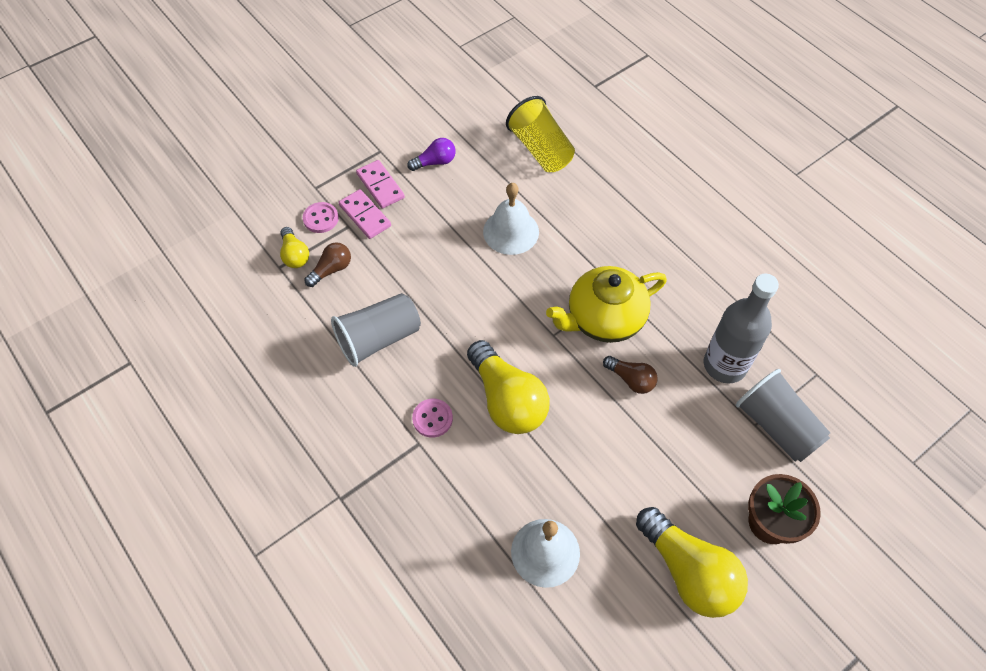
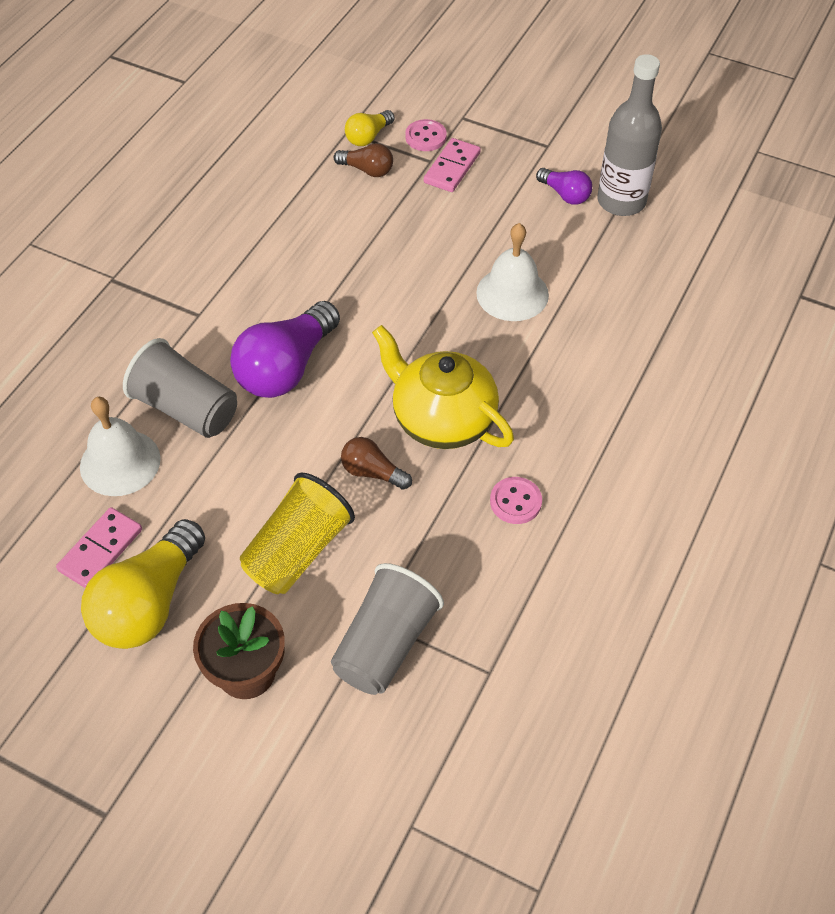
camera: 65 degrees right, 5 degrees down
(378, 338) = (305, 237): grey cup -> grey cup (186, 408)
(380, 186) = (499, 164): pink domino -> pink domino (100, 550)
(432, 418) = (232, 315): pink button -> pink button (515, 502)
(507, 400) = (286, 368): yellow light bulb -> purple light bulb
(540, 149) = (654, 278): yellow cup -> yellow cup (298, 551)
(631, 379) = (372, 472): brown light bulb -> brown light bulb turned 105 degrees clockwise
(724, 365) = (446, 563): grey bottle -> grey bottle (621, 201)

